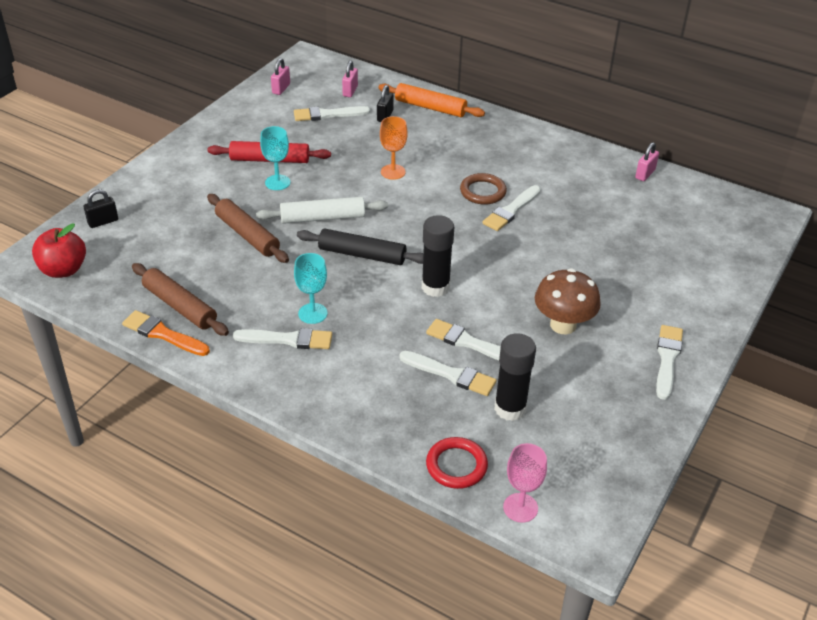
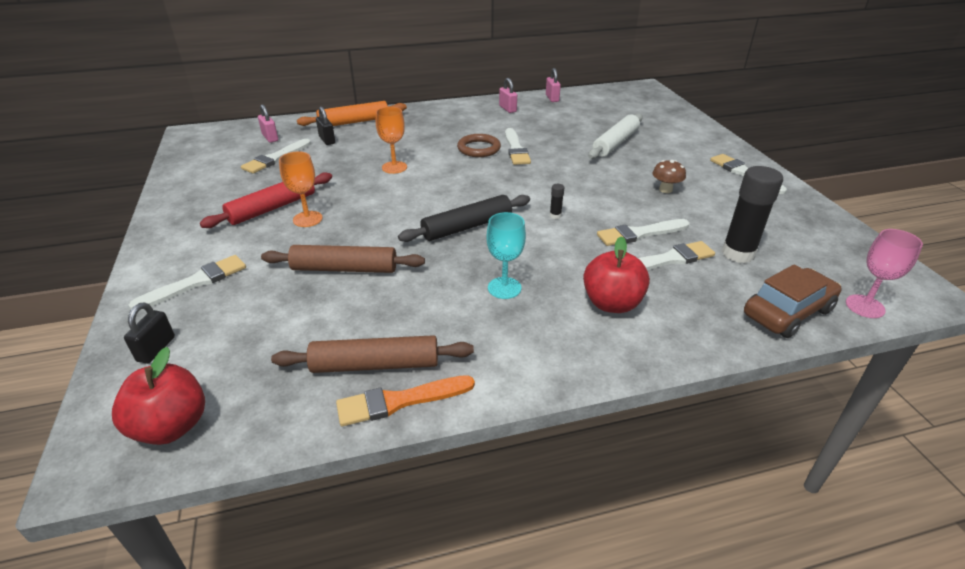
camera: 45 degrees left, 5 degrees down
(277, 182) = (307, 219): turquoise goblet -> orange goblet
(281, 89) = (201, 160): pink padlock -> pink padlock (507, 109)
(288, 339) = (521, 320): white brush -> white brush (196, 282)
(323, 218) = (391, 221): white rolling pin -> white rolling pin (615, 143)
(356, 371) = (612, 303): none -> red apple
(435, 287) = (555, 215): black glue stick -> black glue stick, size x0.41
(456, 465) = (787, 312): red ring -> brown car
(563, 325) = (665, 190): brown mushroom -> brown mushroom, size x0.55

